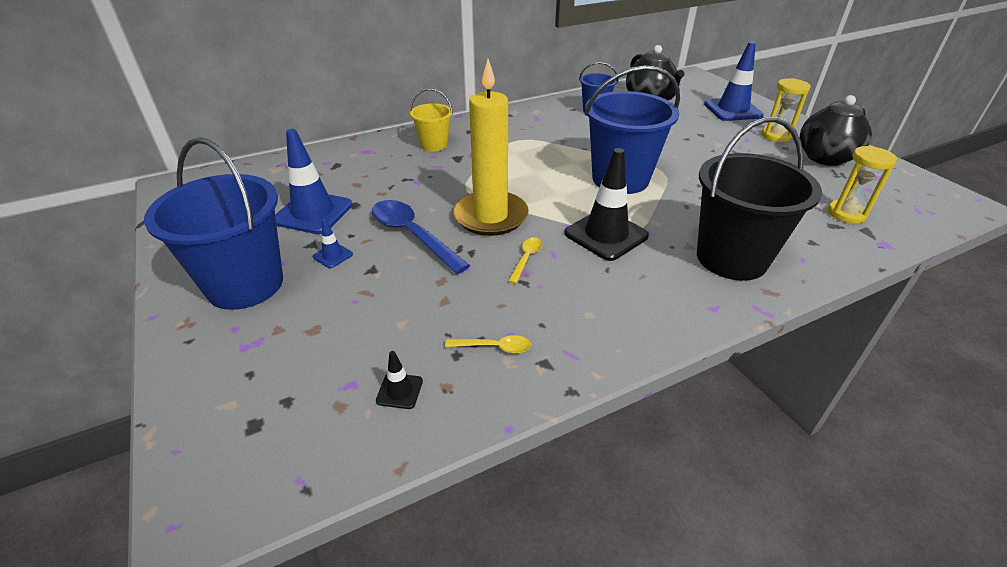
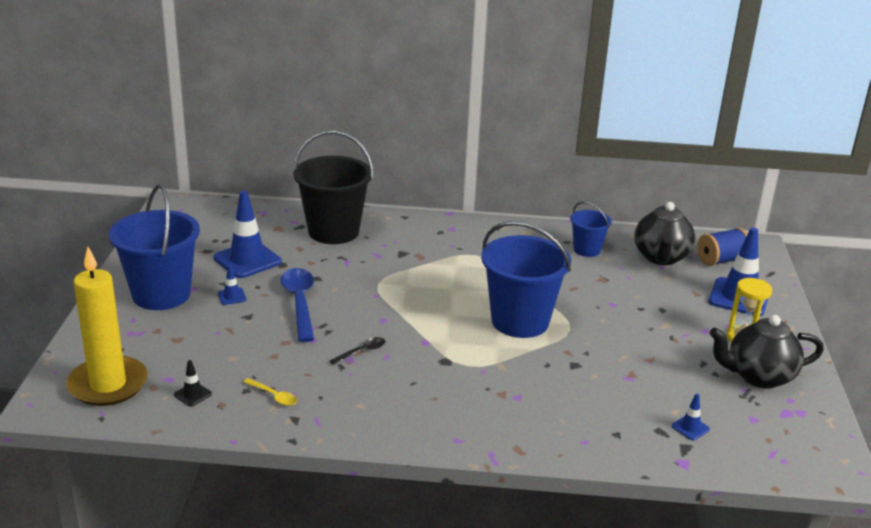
camera: 30 degrees right, 10 degrees down
(434, 145) = (395, 235): yellow bucket -> none
(490, 216) = (372, 311): yellow candle -> yellow candle (108, 385)
(526, 259) = (362, 351): yellow spoon -> black spoon
(606, 235) = (445, 359): black traffic cone -> none
(687, 90) = (721, 260): none -> blue spool
(731, 258) = (524, 416): black bucket -> black bucket (333, 231)
(846, 214) = (690, 428): yellow hourglass -> blue traffic cone

